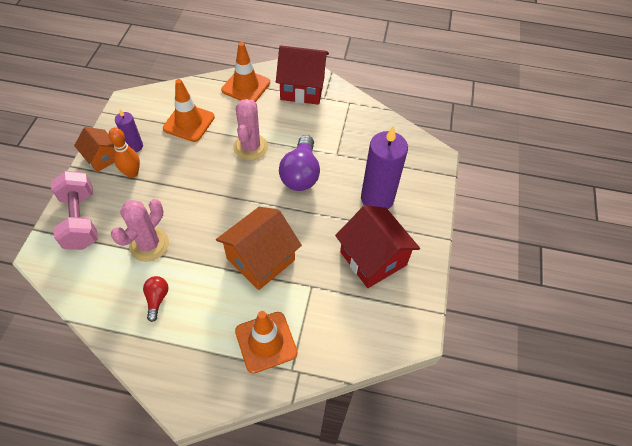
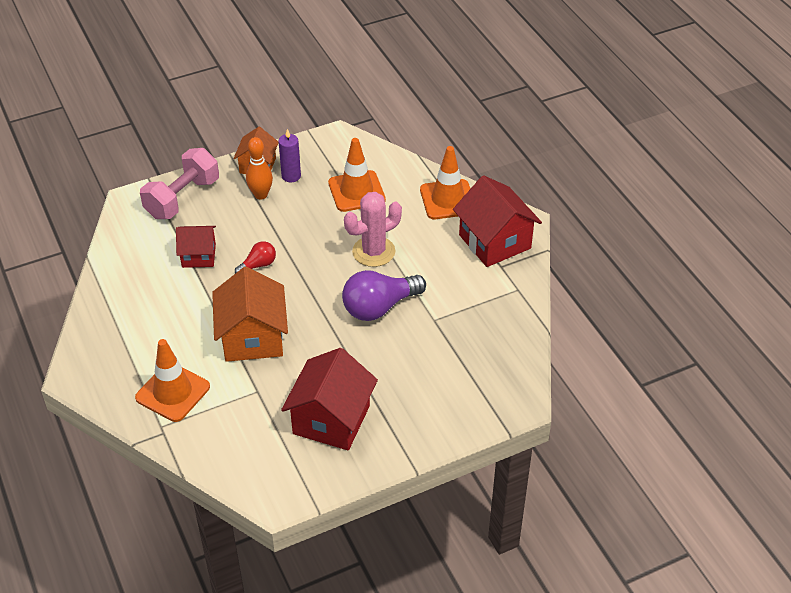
camera: 55 degrees right, 10 degrees down
(149, 245) = (198, 255): pink cactus -> red house
(157, 299) = (152, 296): red light bulb -> red light bulb (258, 265)
(260, 259) = (253, 337): orange house -> orange house turned 75 degrees clockwise
(377, 198) = (409, 383): purple candle -> none

